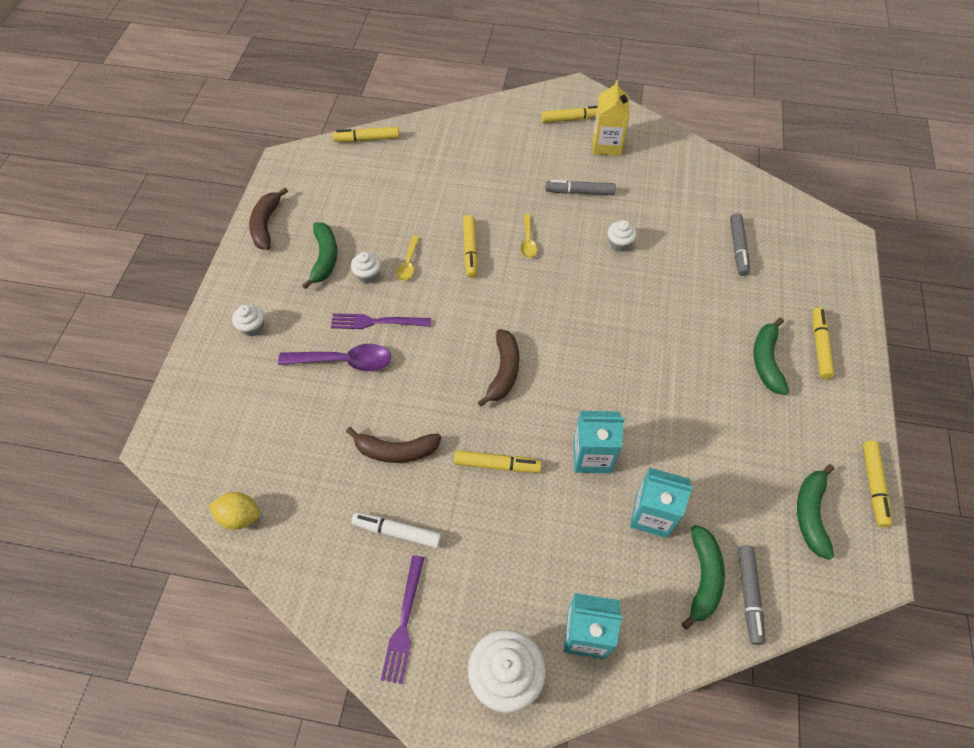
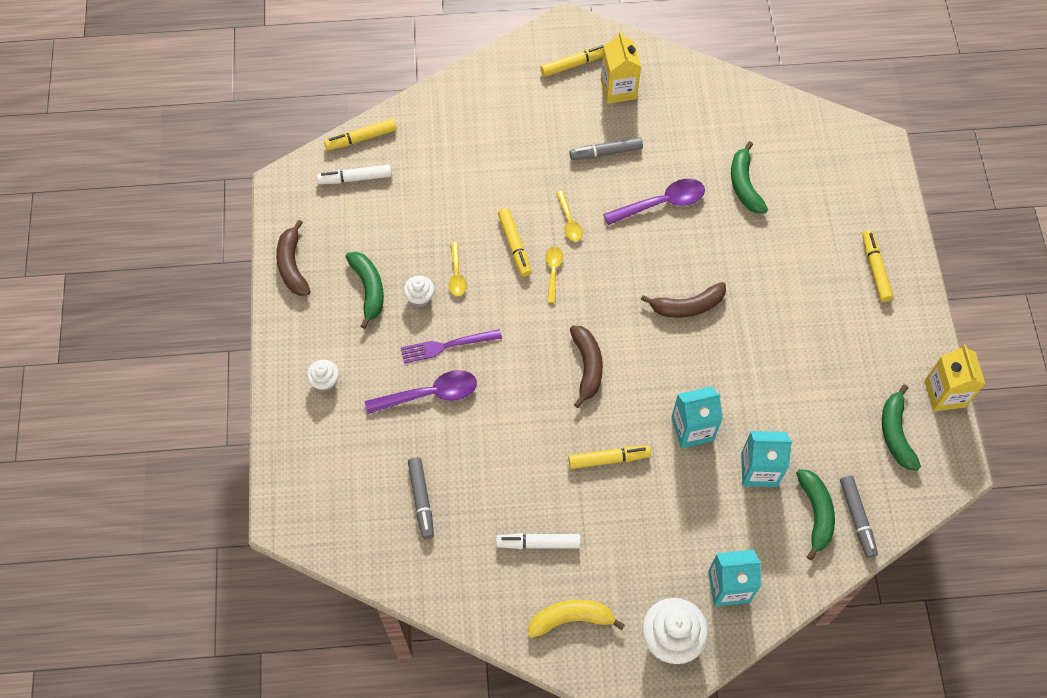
camera: 15 degrees left, 5 degrees up
(240, 516) = (389, 567): yellow lemon -> none
(349, 168) = (355, 178): none -> white marker
(396, 450) = (511, 469): brown banana -> brown banana (687, 306)
(404, 622) = (571, 619): purple fork -> yellow banana
(498, 280) = (553, 272): none -> yellow spoon
(619, 244) = (661, 203): white cupcake -> purple spoon
(738, 248) = (778, 181): grey marker -> grey marker (421, 500)
(766, 361) = (829, 296): green banana -> green banana (744, 185)
(873, 485) = (944, 394): yellow marker -> yellow carton

